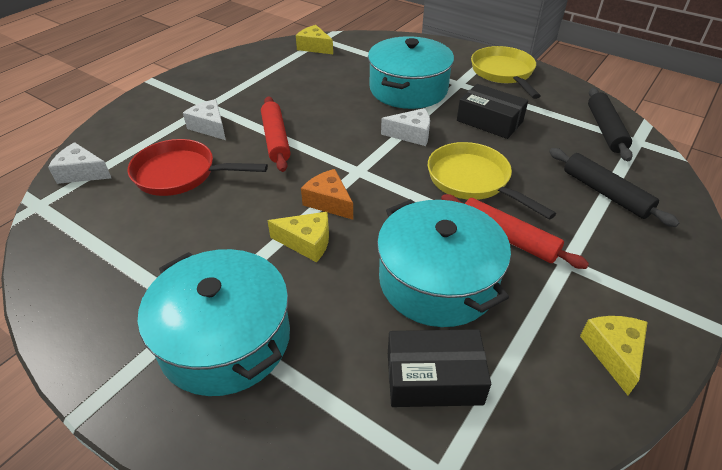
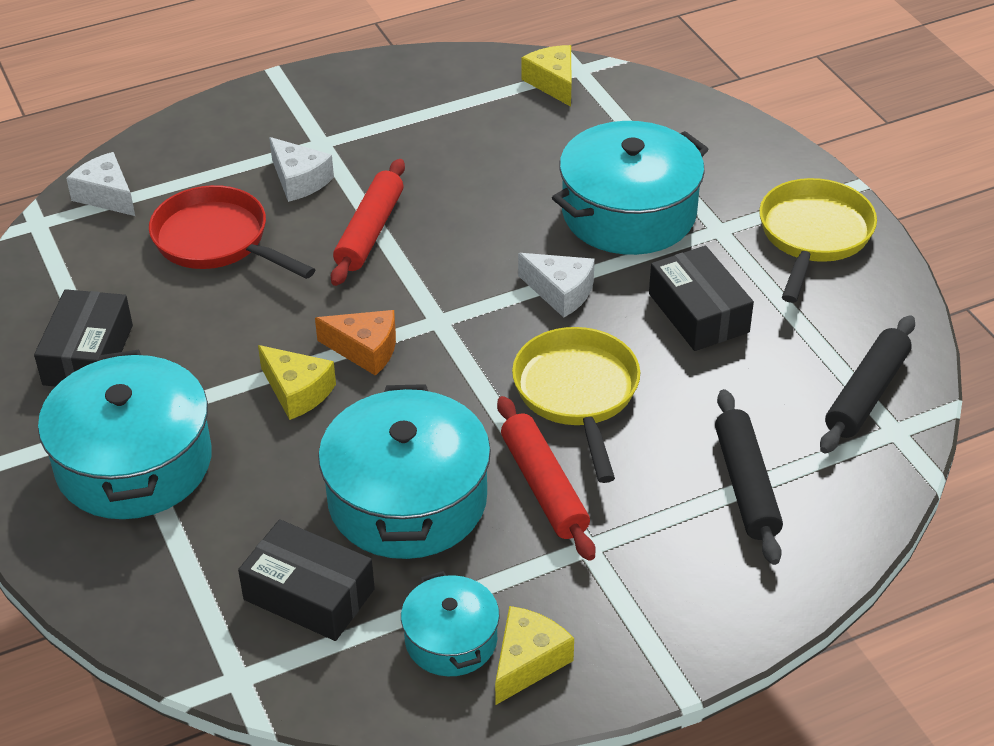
camera: 30 degrees right, 0 degrees up
(134, 276) = (88, 355): none -> black box
(210, 127) = (299, 180): white cheese -> white cheese turned 150 degrees clockwise
(329, 202) = (365, 350): orange cheese -> orange cheese turned 120 degrees clockwise
(554, 363) = (451, 640): none -> turquoise pot

